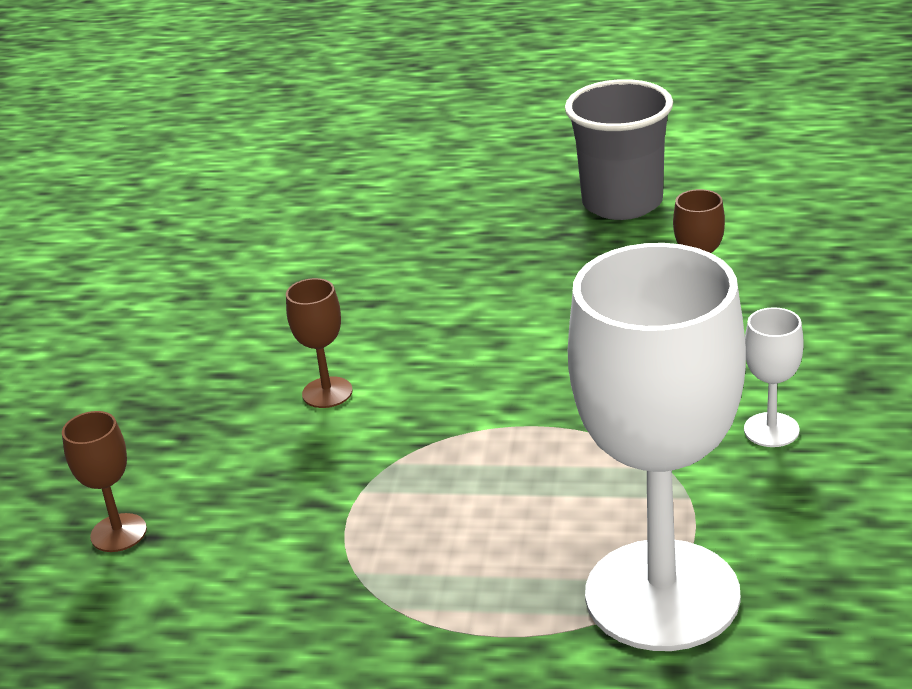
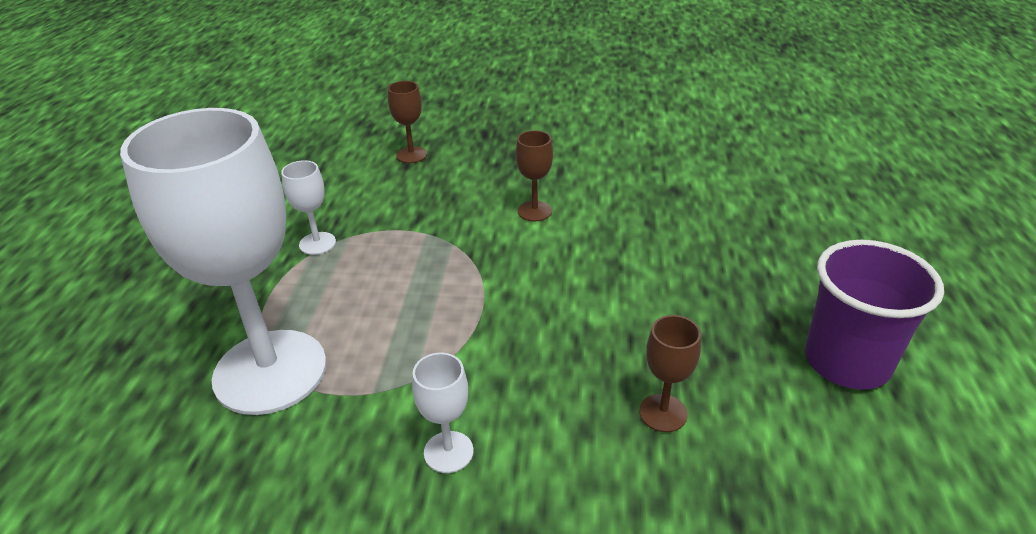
camera: 85 degrees right, 5 degrees up
(370, 604) = (317, 243): none -> white goblet
(622, 203) = (846, 362): grey cup -> purple cup

